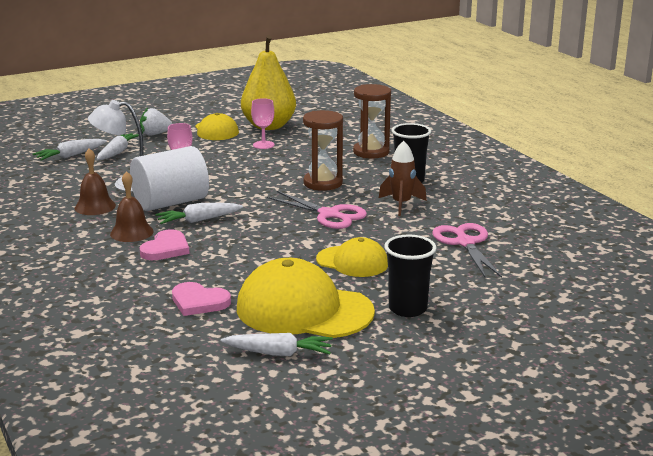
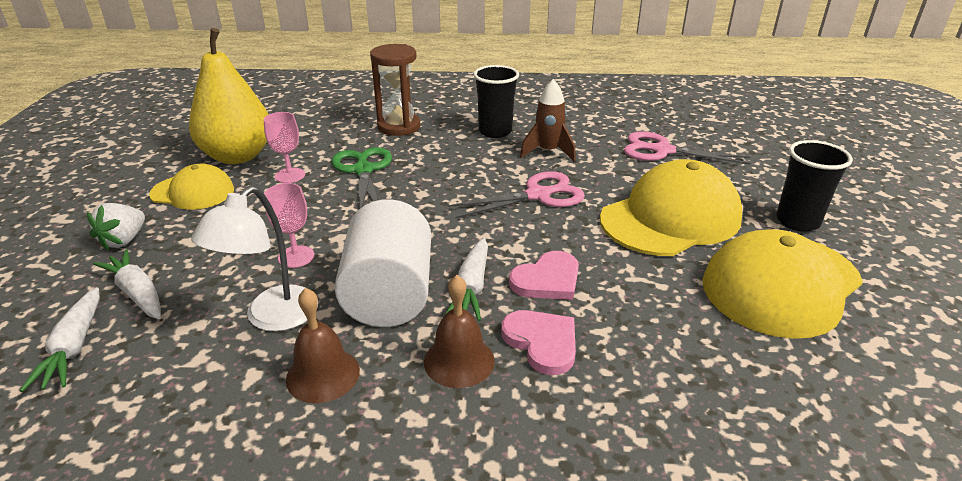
camera: 60 degrees left, 10 degrees up
(199, 302) = (730, 359): pink heart -> pink heart (547, 280)
(279, 353) = (892, 334): white carrot -> none
(295, 160) = (363, 170): none -> green scissors
(323, 183) = (449, 174): brown hourglass -> none
(352, 262) = (670, 218): yellow cap -> yellow cap, size x1.72

